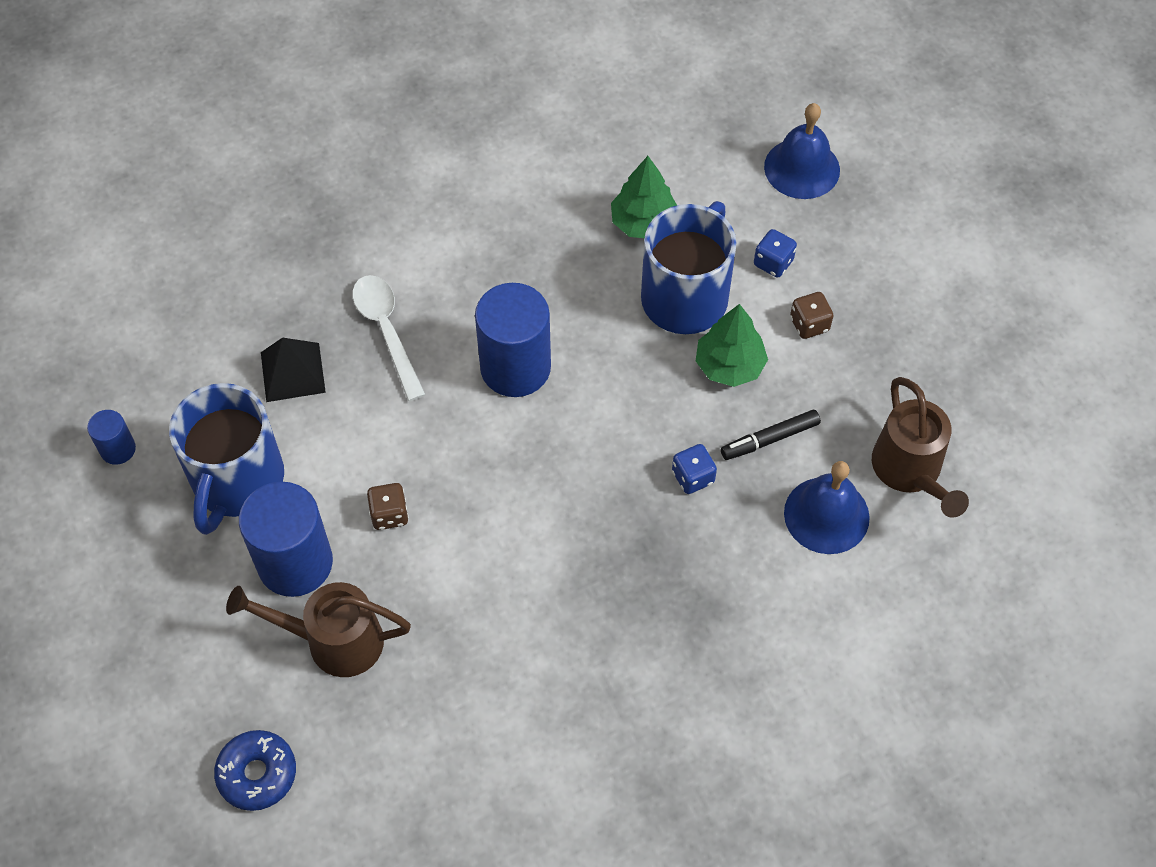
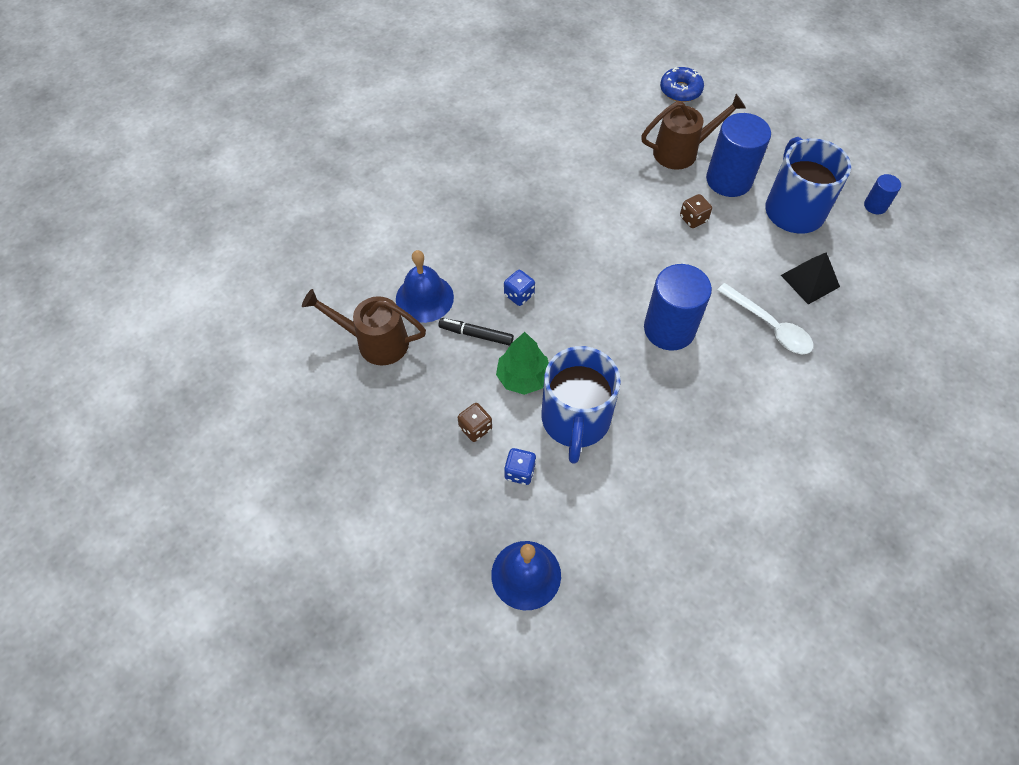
camera: 160 degrees right, 0 degrees up
(643, 223) = (635, 473): green tree -> none
(770, 439) = (476, 335): black marker -> black marker turned 120 degrees counterclockwise
(911, 472) = (374, 342): brown watering can -> brown watering can turned 45 degrees counterclockwise

